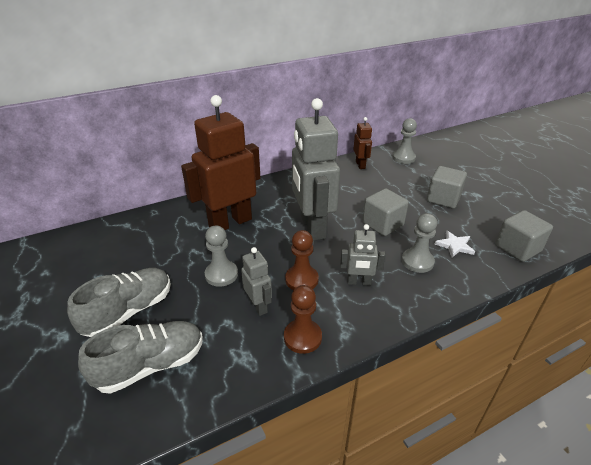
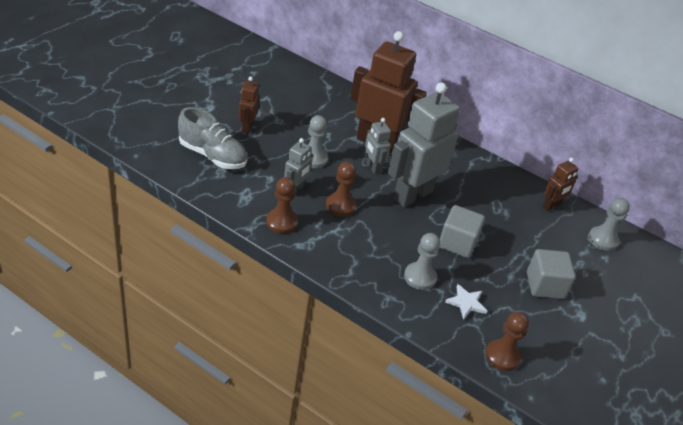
camera: 55 degrees right, 5 degrees up
(129, 311) = (247, 127): grey shoe -> brown robot
(359, 282) = (363, 242): grey robot -> grey robot (373, 167)
(517, 248) = (502, 356): grey cube -> brown pawn

